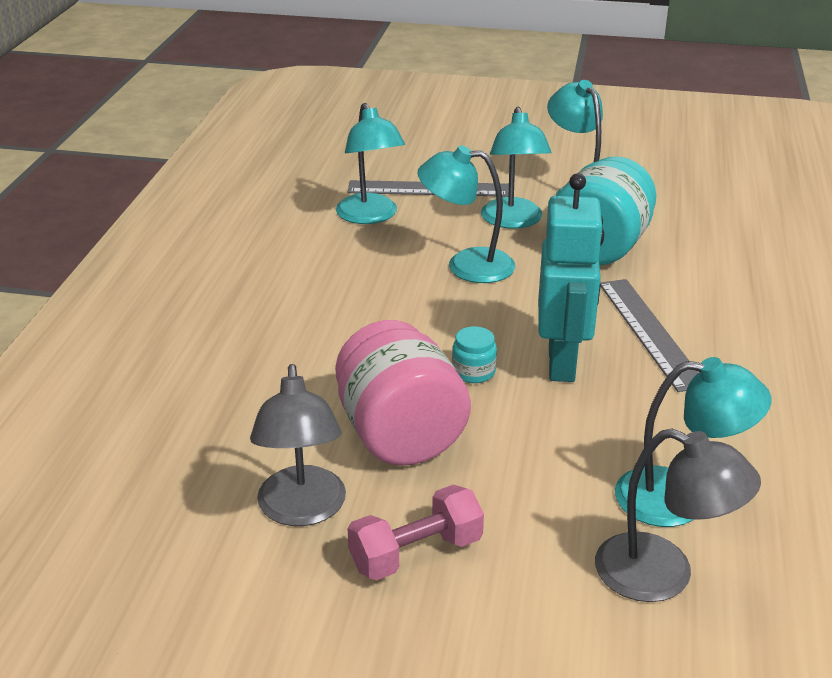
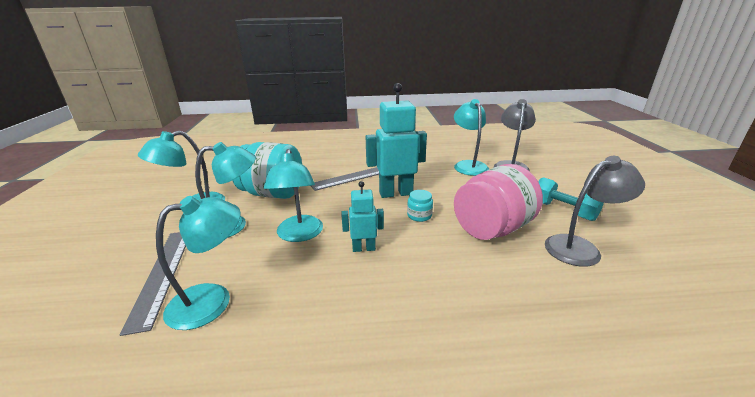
camera: 105 degrees left, 5 degrees down
(410, 309) = (364, 248): none -> turquoise robot
(416, 553) = (563, 210): pink dumbbell -> turquoise dumbbell

